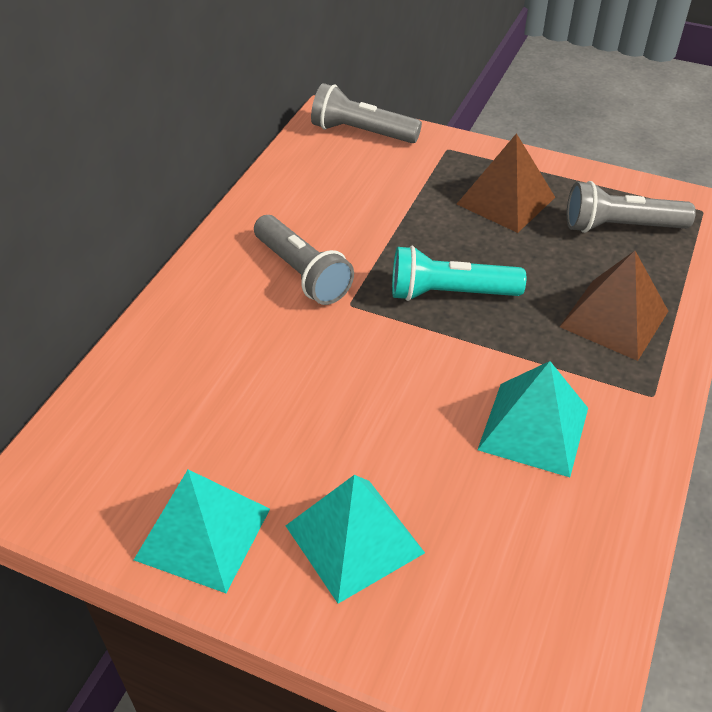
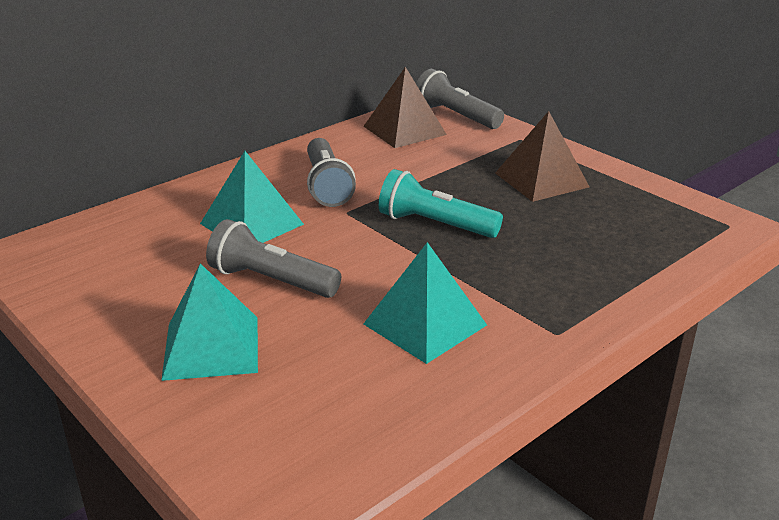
camera: 25 degrees right, 15 degrees down
(203, 533) = (107, 310): turquoise pyramid -> turquoise pyramid (251, 223)
(614, 319) = (569, 275): brown pyramid -> brown pyramid (404, 130)
(620, 226) = (634, 218): grey flashlight -> grey flashlight (271, 280)

